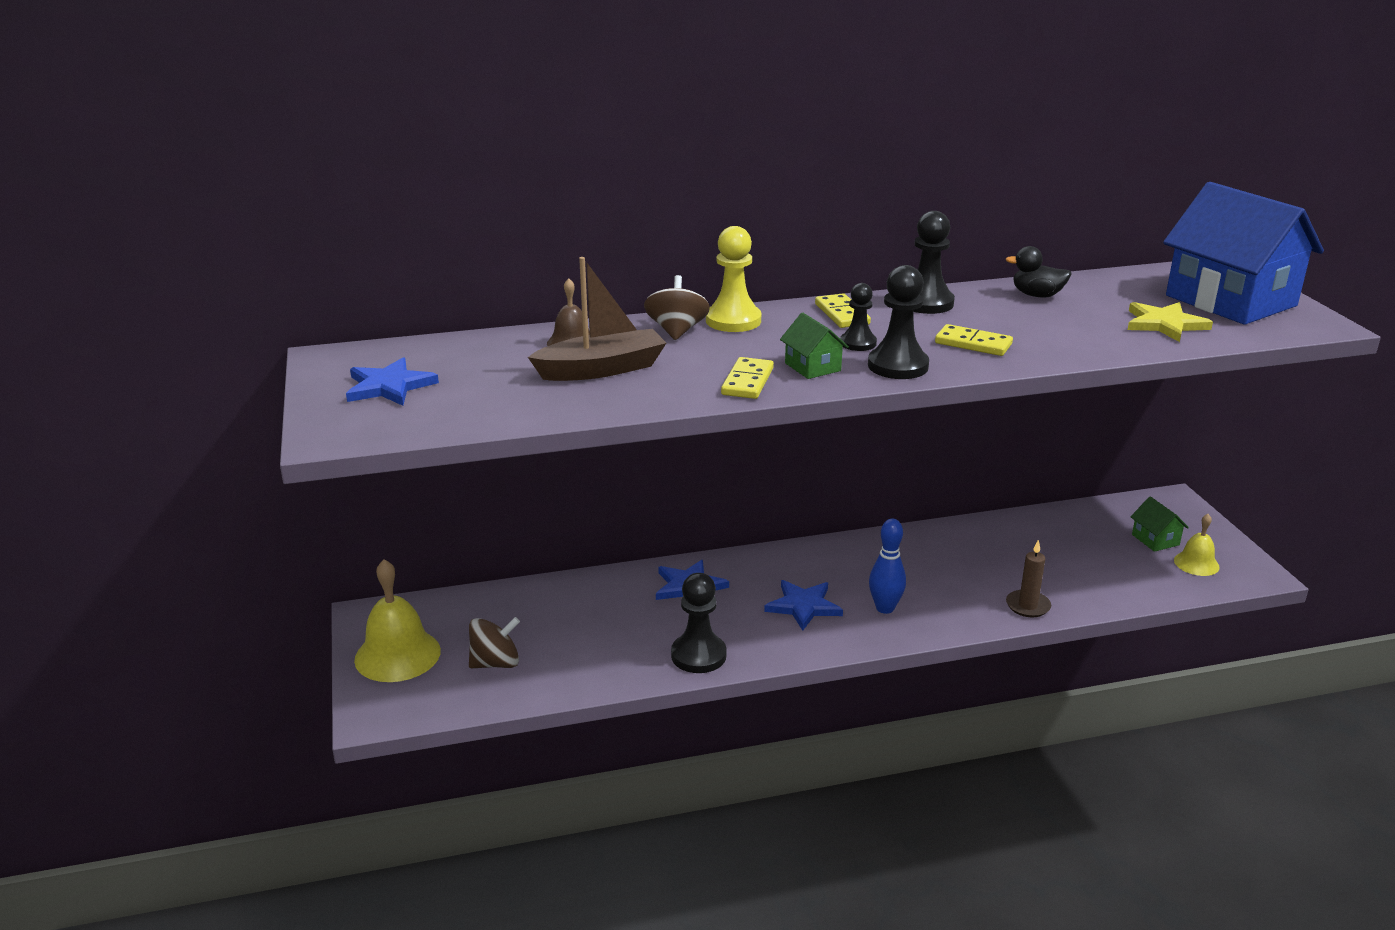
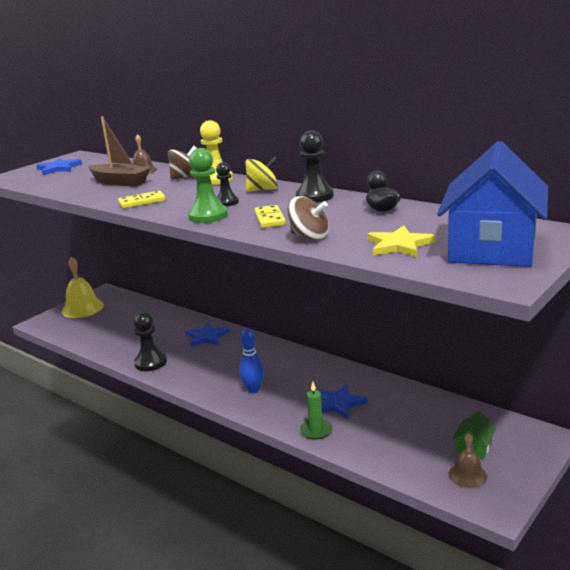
camera: 55 degrees right, 5 degrees down
(495, 663) = (96, 326): brown spinning top -> brown spinning top (309, 237)
(803, 606) = (226, 369): blue star -> blue star (338, 403)
(812, 367) = (179, 205): green house -> none
(841, 314) = (263, 190): yellow domino -> yellow spinning top
(898, 366) = (208, 216): black pawn -> green pawn
(1028, 606) = (316, 430): brown candle -> green candle
(1196, 563) = (467, 475): yellow bell -> brown bell

